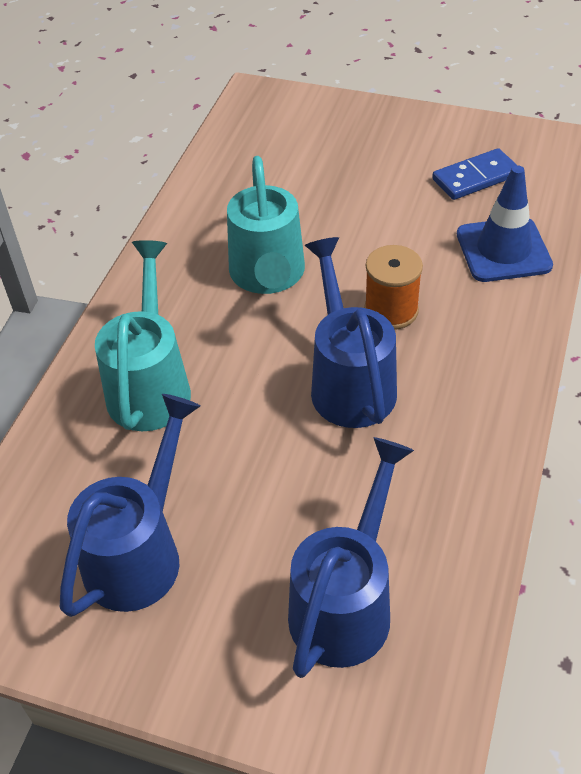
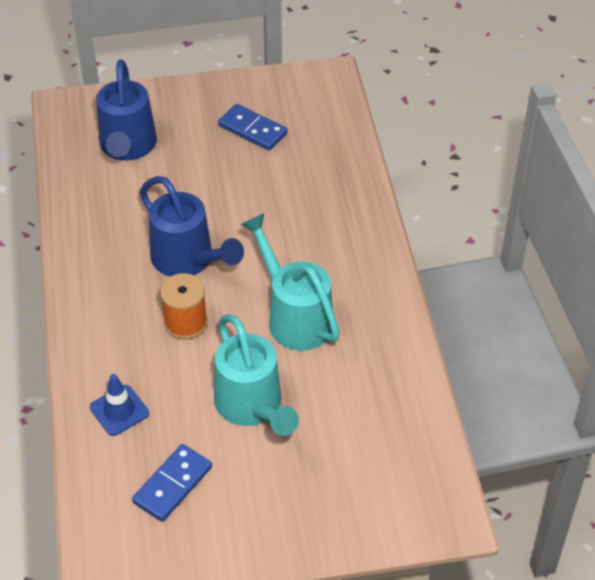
camera: 150 degrees right, 0 degrees up
(139, 553) = (252, 130): blue watering can -> blue domino
(150, 385) = (318, 211): turquoise watering can -> turquoise watering can (252, 406)
(503, 250) = (119, 410): blue traffic cone -> blue traffic cone, size x0.65

